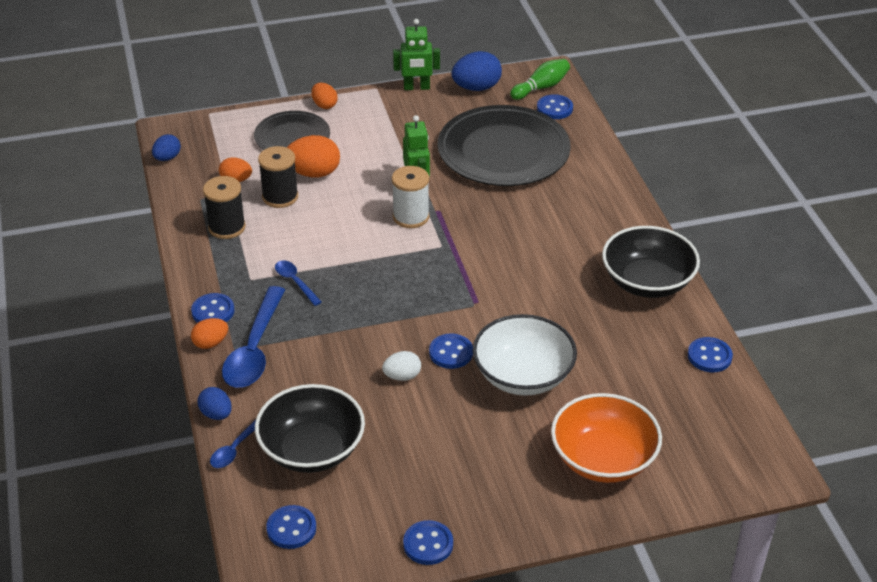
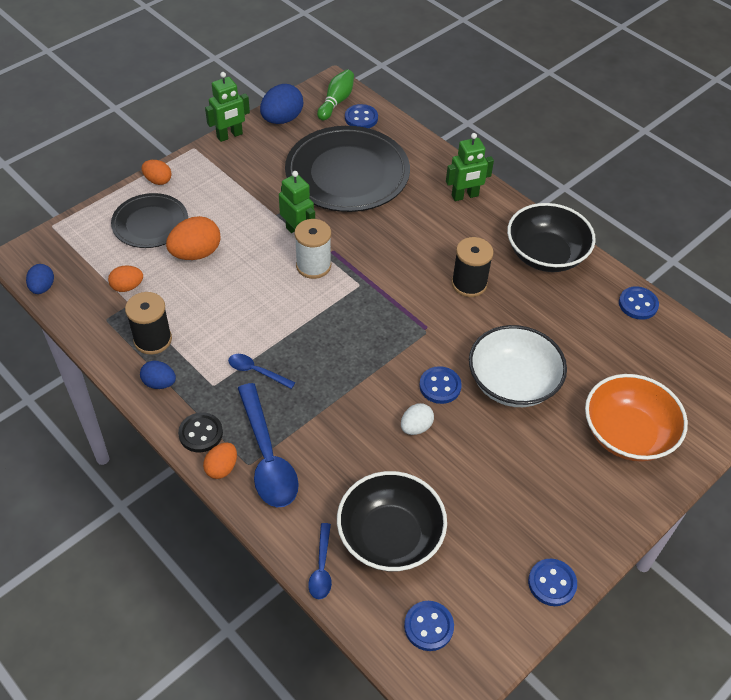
camera: 30 degrees left, 10 degrees up
(213, 311) = (201, 433): blue button -> black button
(216, 414) = (279, 540): blue egg -> blue egg (159, 383)
(280, 197) = (181, 289): black spool -> black spool (469, 284)
(605, 206) = (465, 196): none -> green robot

